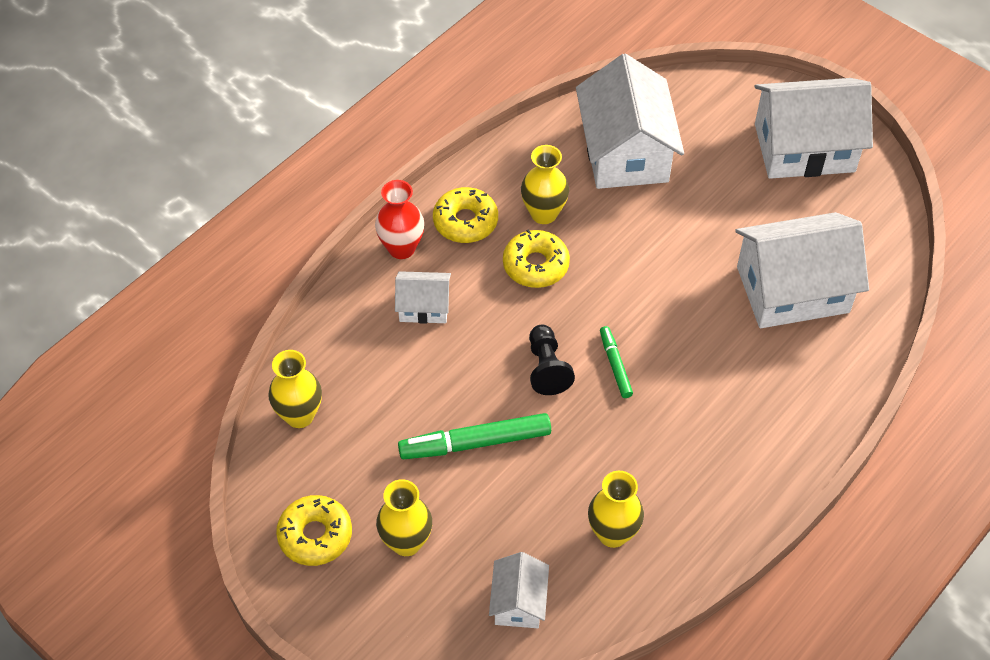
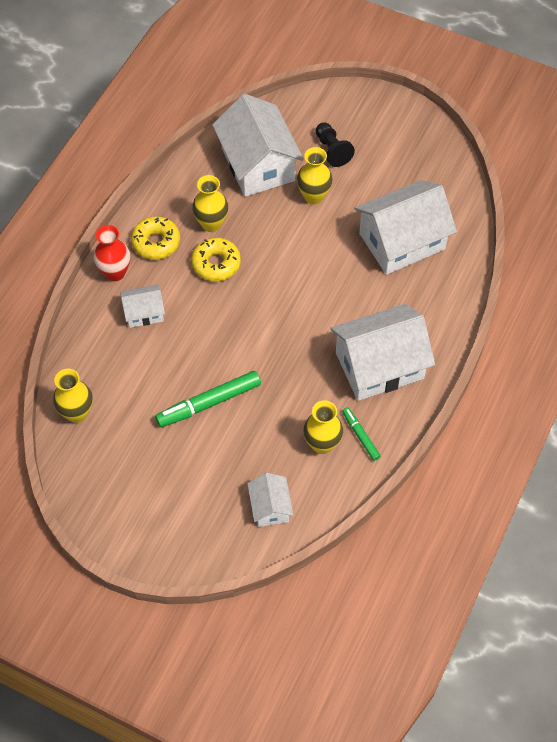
camera: 15 degrees left, 5 degrees up
(315, 535) = (114, 496): yellow donut -> none
(406, 542) = (180, 485): yellow vase -> yellow vase (314, 196)
(547, 368) = (244, 337): black pawn -> black pawn (332, 150)
(615, 365) = (292, 324): green marker -> green marker (360, 436)
(804, 148) = (384, 134): white house -> white house (379, 365)

